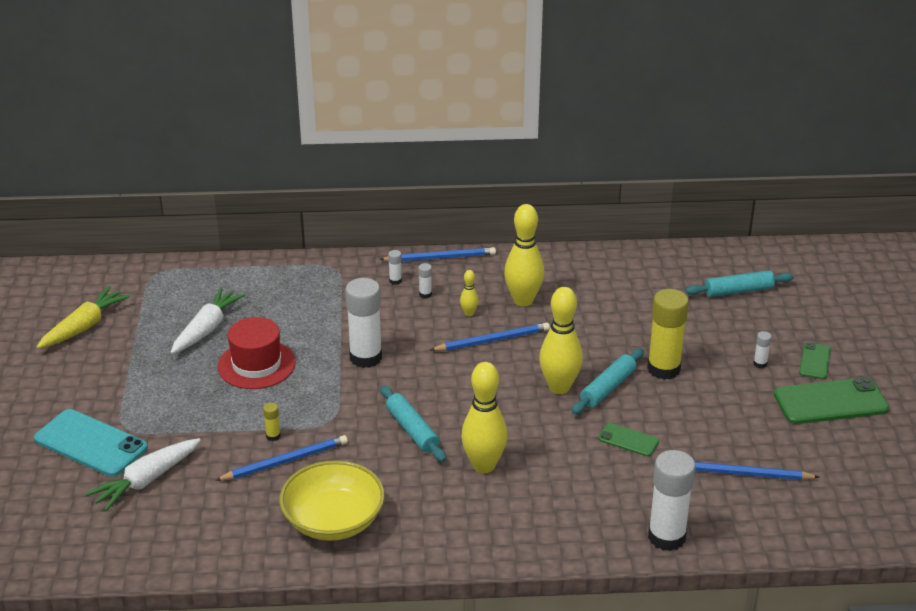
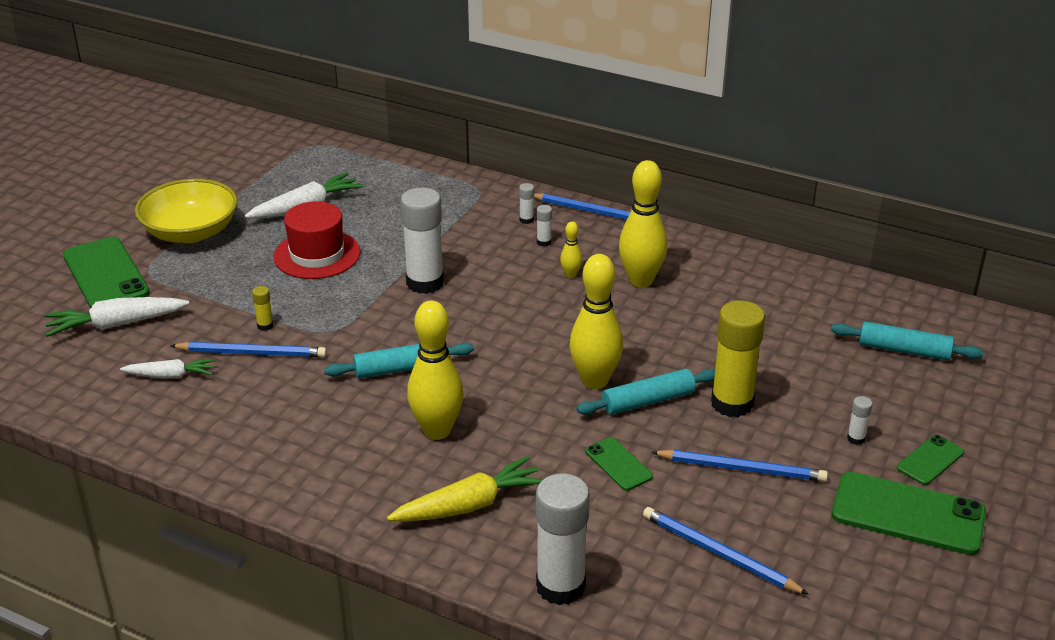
camera: 30 degrees right, 0 degrees up
(85, 326) = (205, 172): yellow carrot -> yellow carrot (470, 505)
(90, 443) = (105, 274): turquoise phone -> green phone
(238, 503) = (171, 376): none -> white carrot
(333, 520) = (239, 427): yellow bowl -> yellow bowl (191, 232)
(412, 430) = (400, 368): turquoise rolling pin -> turquoise rolling pin turned 75 degrees clockwise
(492, 340) = (569, 309): blue pencil -> blue pencil (741, 468)

